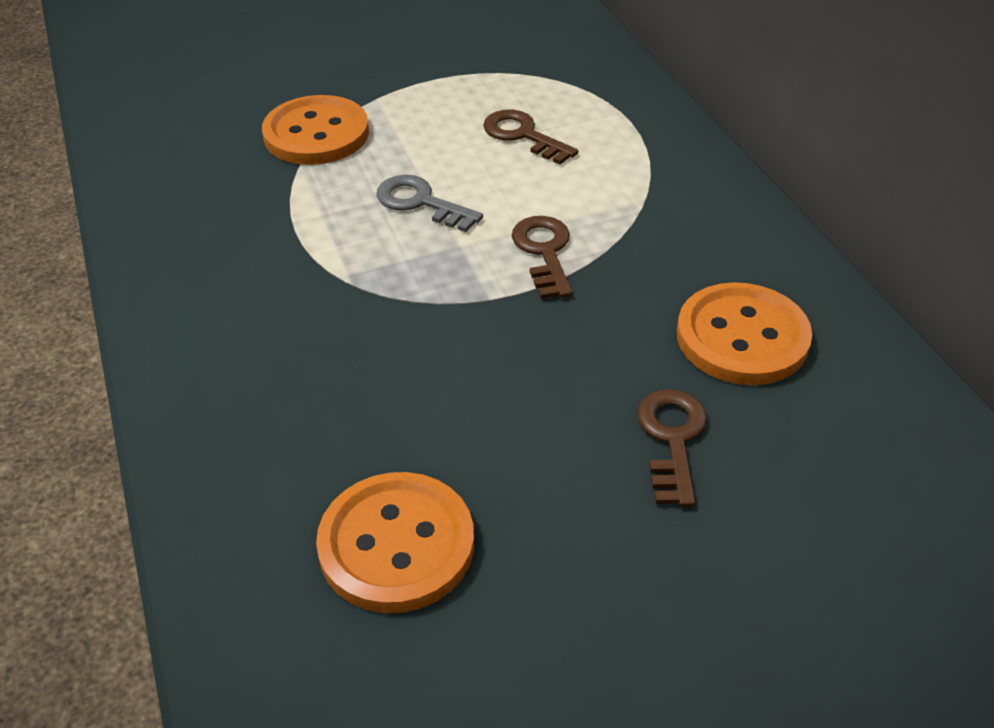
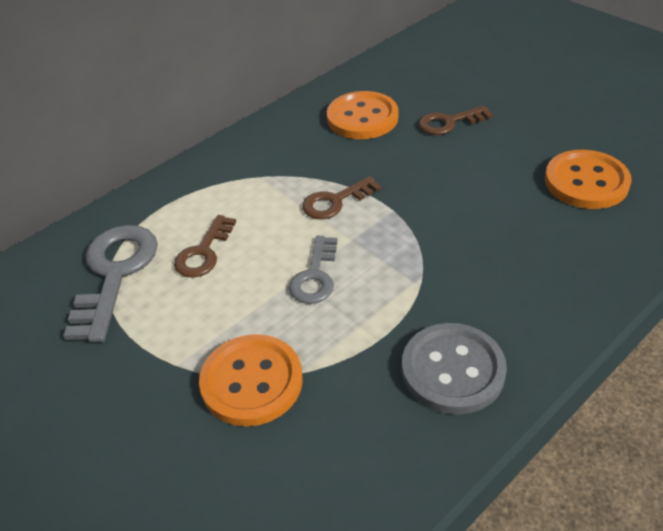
camera: 110 degrees left, 0 degrees up
(205, 259) = (453, 370): none -> grey button
(533, 79) = (115, 273): none -> grey key

